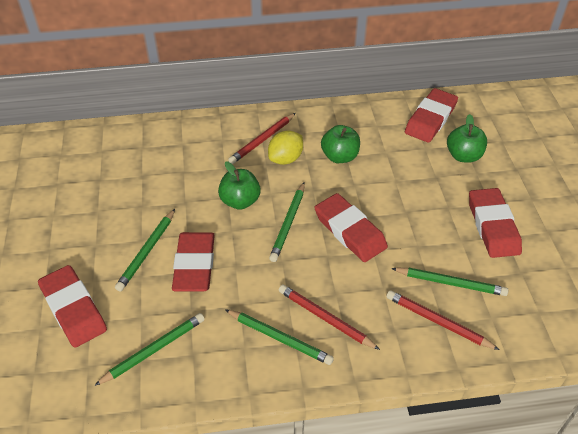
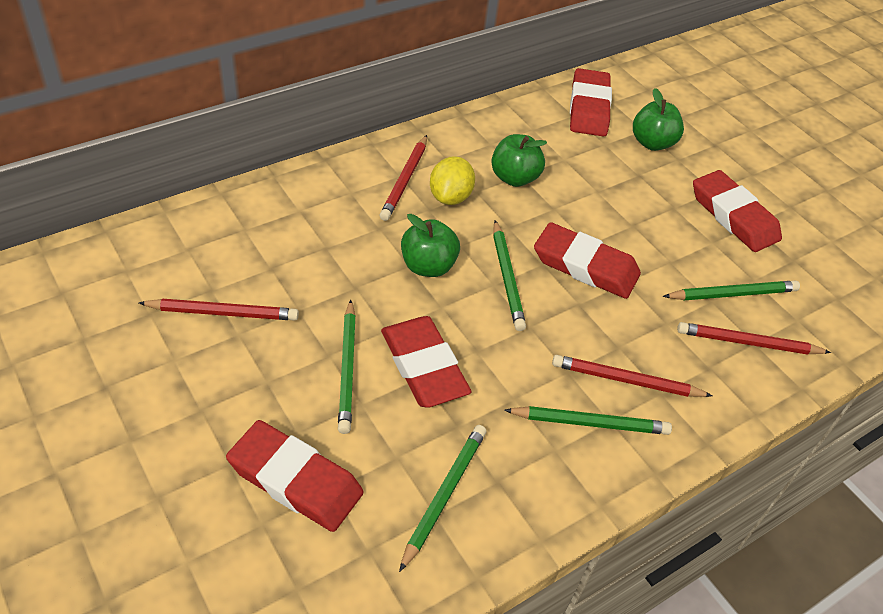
camera: 30 degrees left, 0 degrees up
(97, 195) = (223, 313): none -> red pencil

